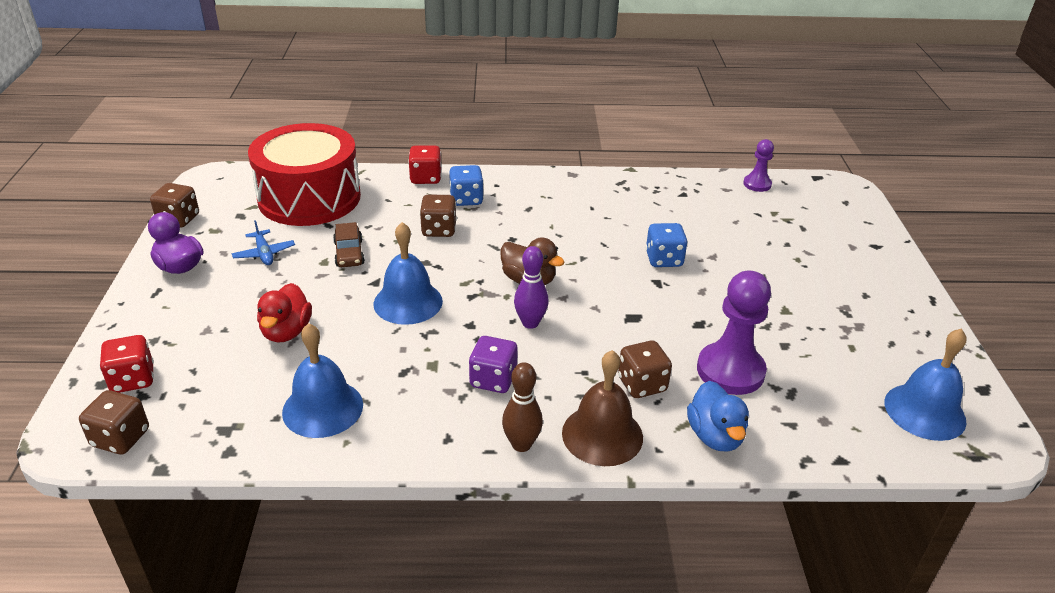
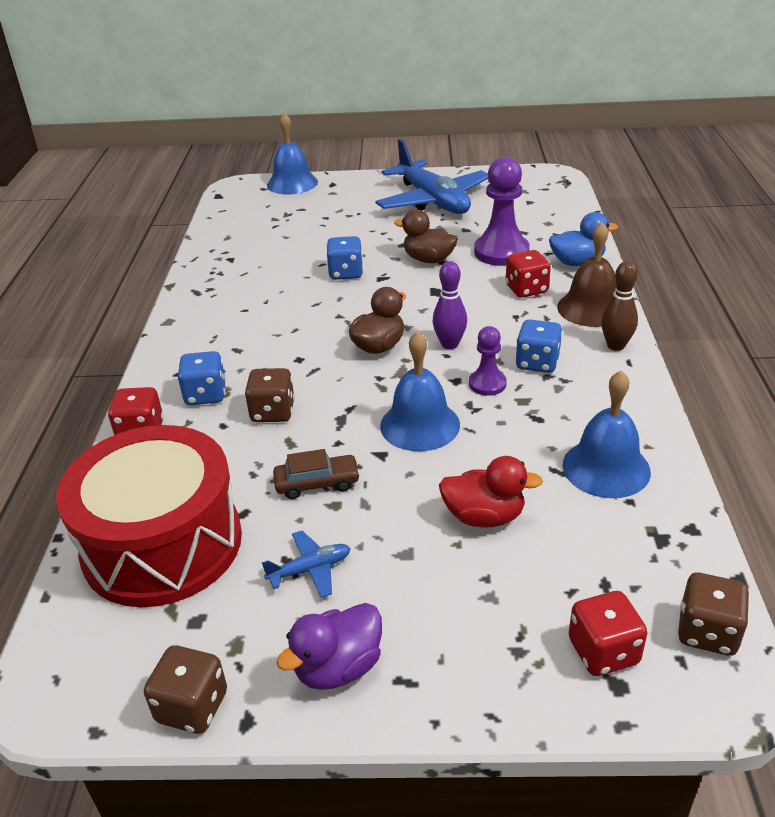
camera: 85 degrees left, 0 degrees up
(493, 380) = (537, 363): purple dice -> blue dice
(642, 384) = (526, 289): brown dice -> red dice
(702, 314) = (428, 259): none -> brown duck
(757, 184) = (222, 222): purple pawn -> purple pawn (487, 384)
(857, 321) = (433, 201): none -> blue plane
(924, 411) = (529, 190): blue bell -> blue bell (292, 183)

